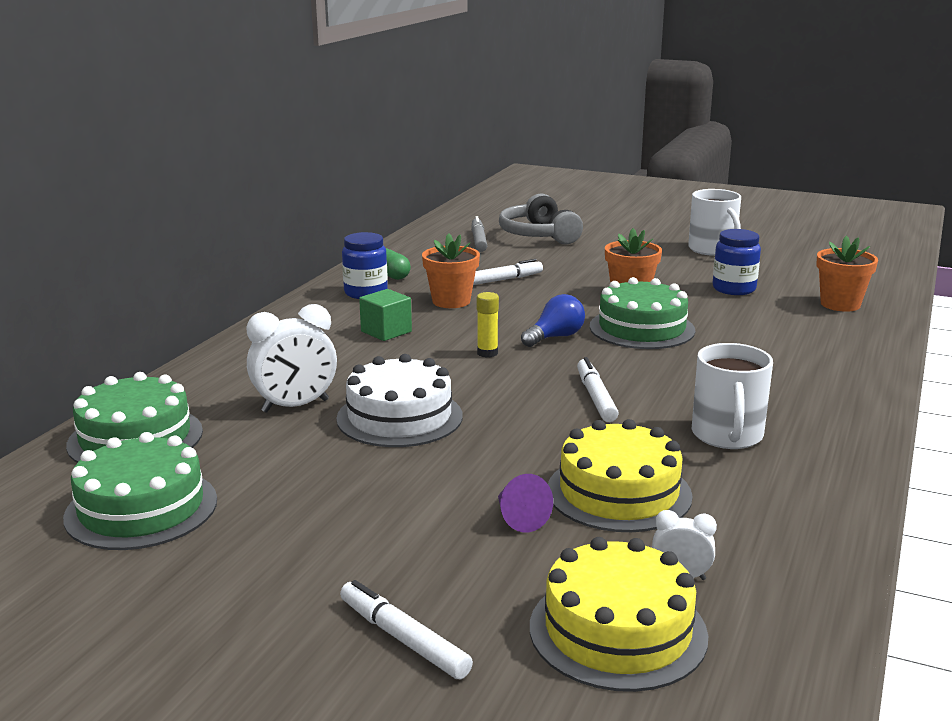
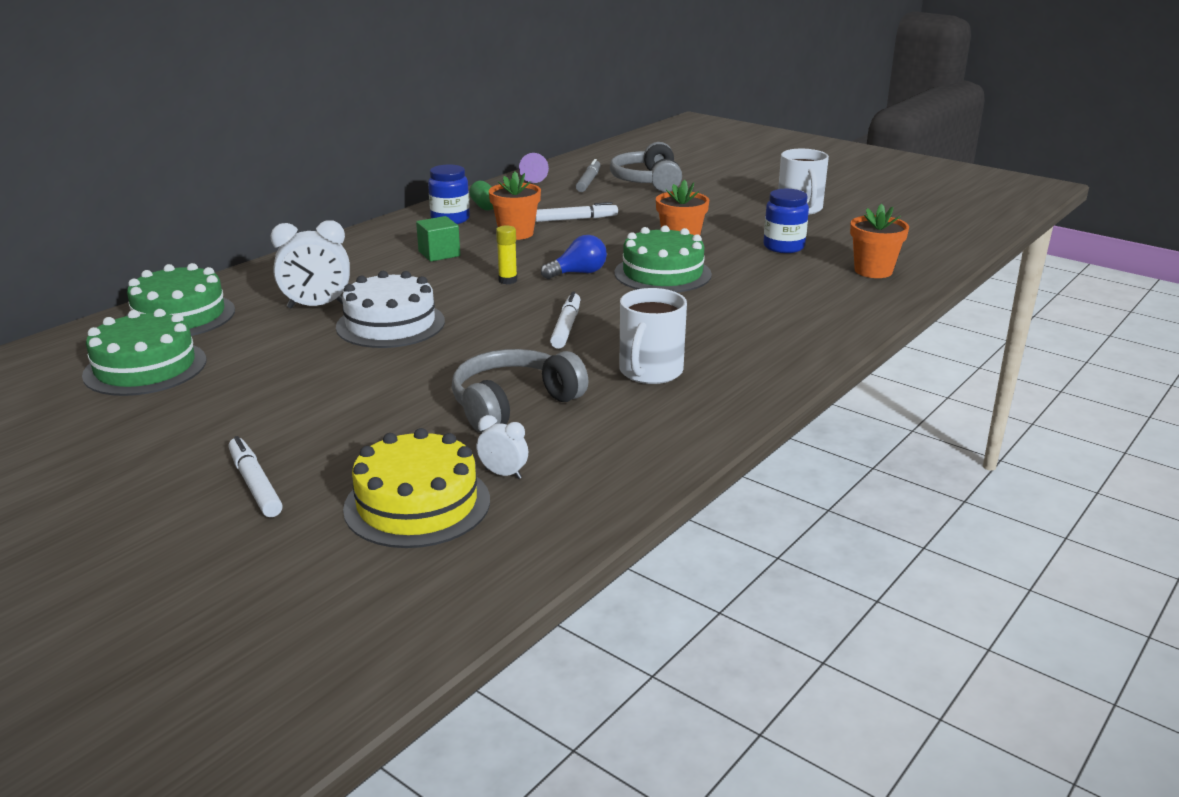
camera: 15 degrees right, 5 degrees up
(519, 518) = (416, 413): purple cone -> purple cone (533, 178)
(619, 492) = (514, 404): yellow cake -> grey headphones

